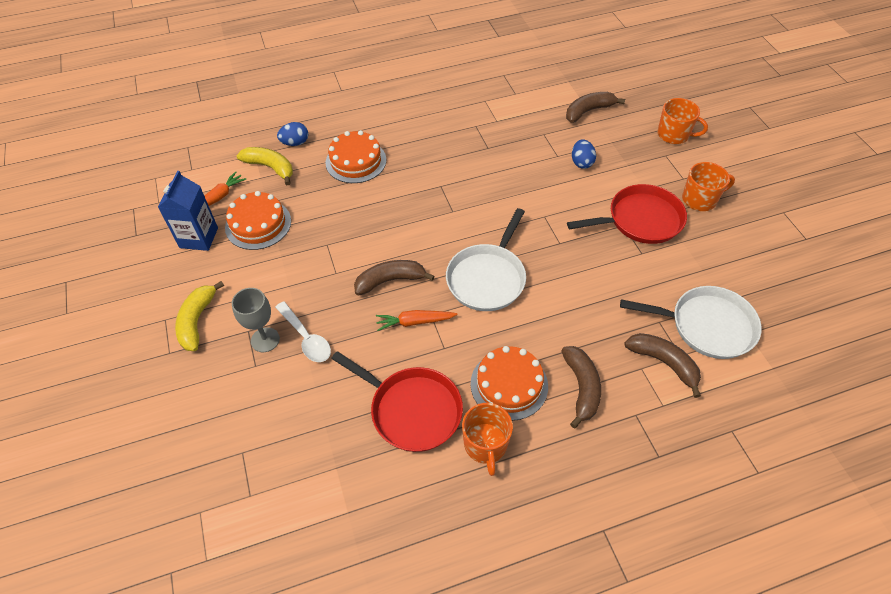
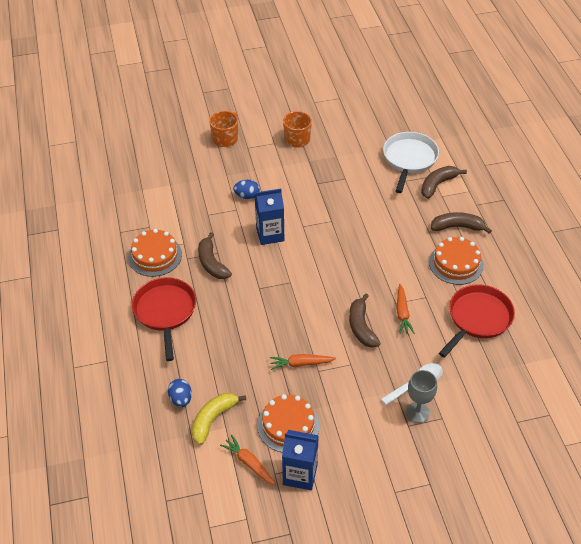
camera: 85 degrees left, 5 degrees down
(197, 321) = (397, 465): yellow banana -> none
(336, 229) = (301, 364): none -> orange carrot
(356, 161) = (217, 349): orange cake -> orange cake (155, 256)
(485, 445) = (502, 280): orange mug -> none
(487, 278) = (363, 266): white pan -> none
(524, 188) = (270, 234): none -> blue carton
(588, 111) = (185, 182): brown banana -> brown banana (212, 263)
(641, 220) = (313, 173): red pan -> red pan (165, 311)

